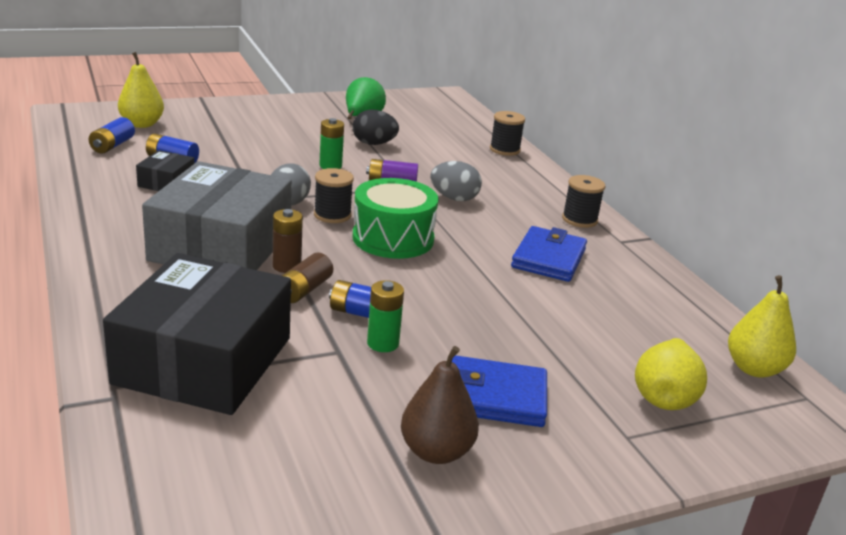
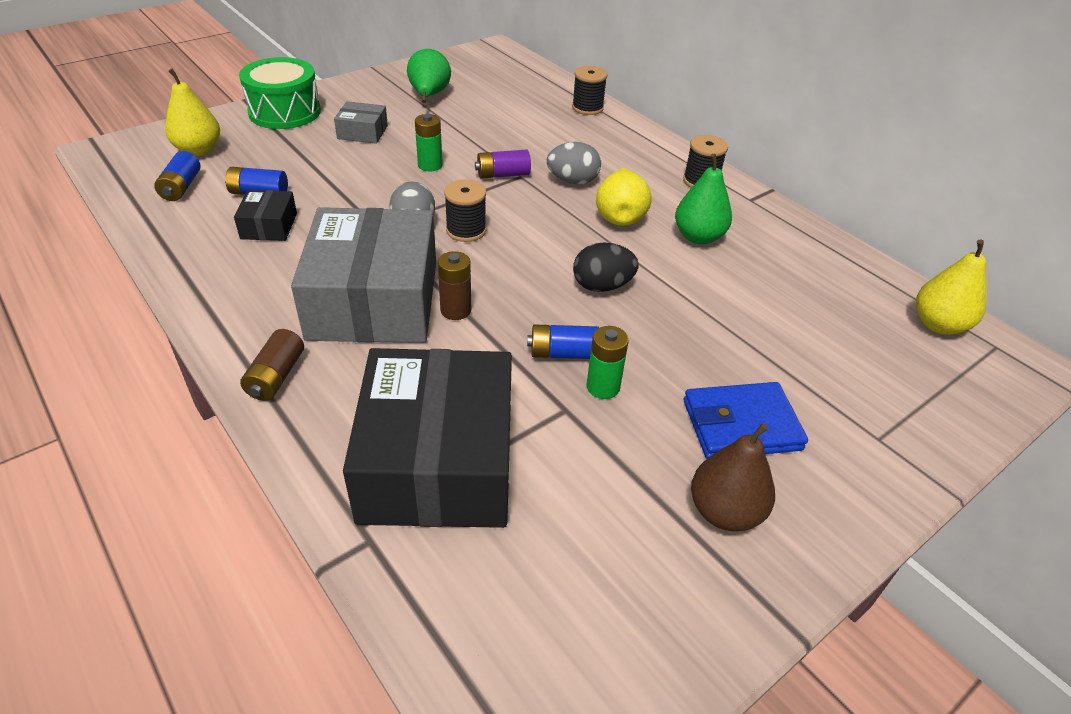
camera: 15 degrees left, 15 degrees up
(286, 134) = (362, 132): none -> grey box
(304, 290) = (490, 338): brown battery -> brown battery (276, 376)
(374, 144) = (458, 126): black egg -> black egg (602, 286)
(393, 238) = (541, 247): green drum -> green drum (285, 112)
(548, 258) = (698, 237): blue wallet -> green pear
(664, 396) = (884, 380): yellow pear -> yellow pear (620, 216)

